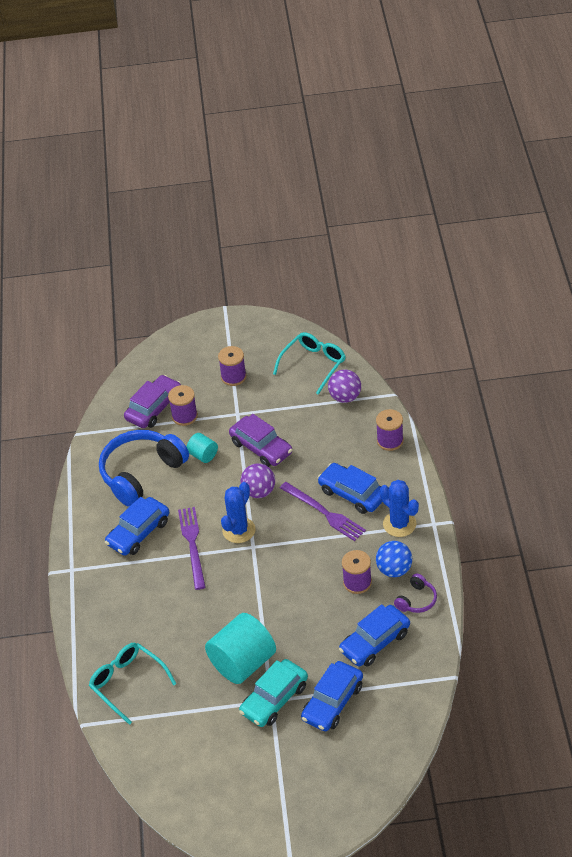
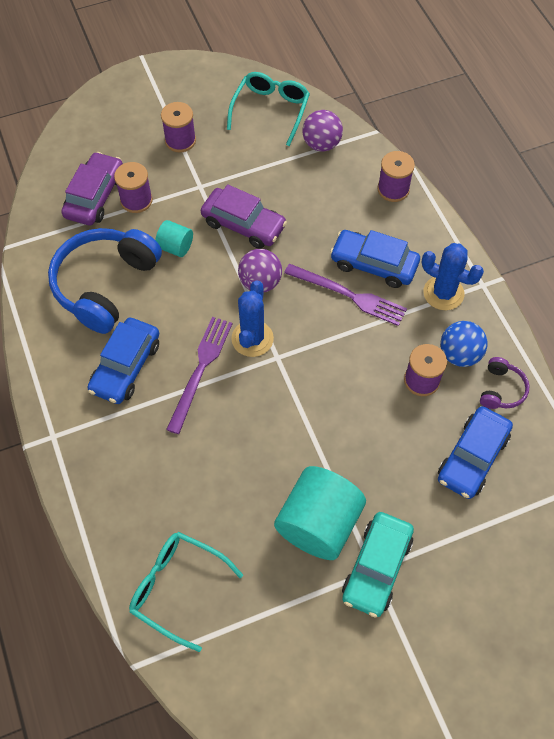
camera: 20 degrees left, 15 degrees up
(192, 545) = (200, 370): purple fork -> purple fork turned 45 degrees clockwise
(332, 702) = (451, 555): blue car -> none

